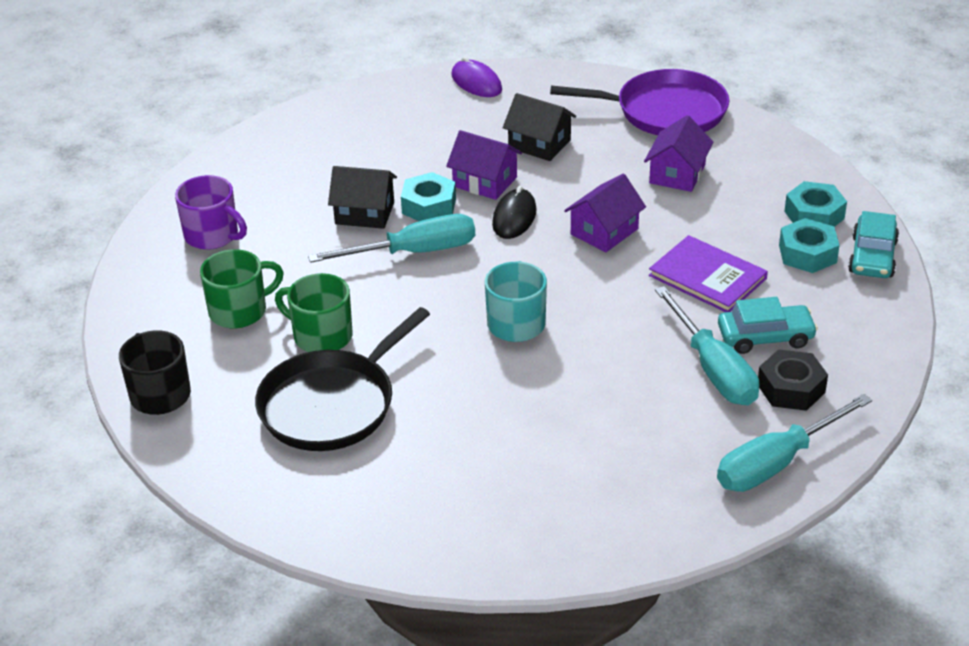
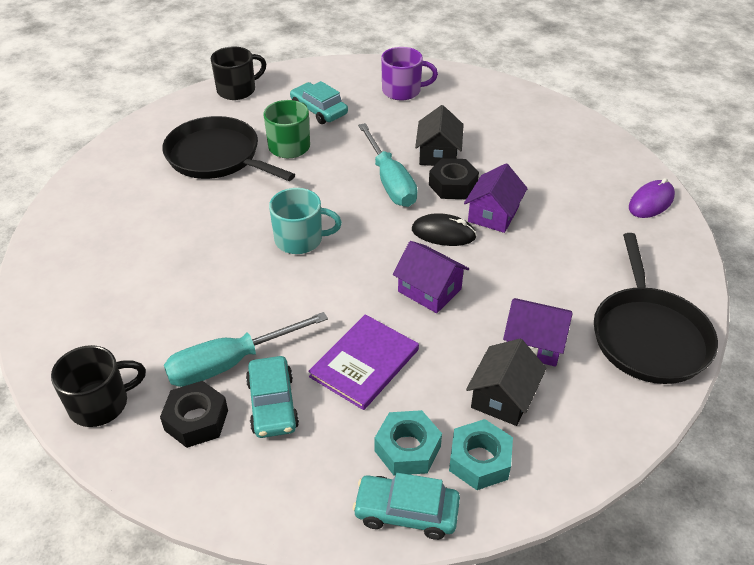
camera: 85 degrees right, 5 degrees up
(212, 235) = (402, 91): purple mug -> purple mug turned 120 degrees counterclockwise
(239, 311) = (319, 110): green mug -> turquoise car
(429, 206) = (452, 185): turquoise nut -> black nut
(539, 144) = (561, 245): black house -> black house (503, 397)
(665, 111) = (648, 335): purple pan -> black pan
(777, 463) = (100, 404): turquoise screwdriver -> black mug

